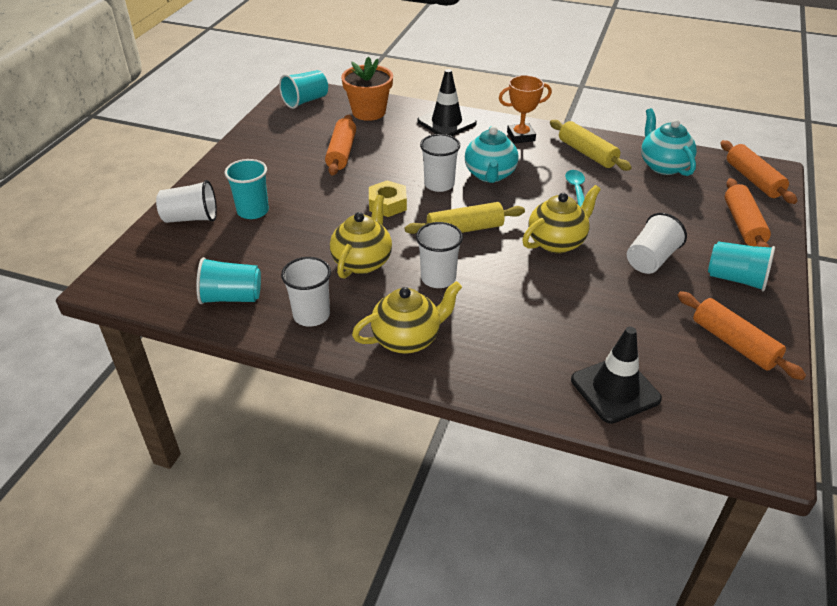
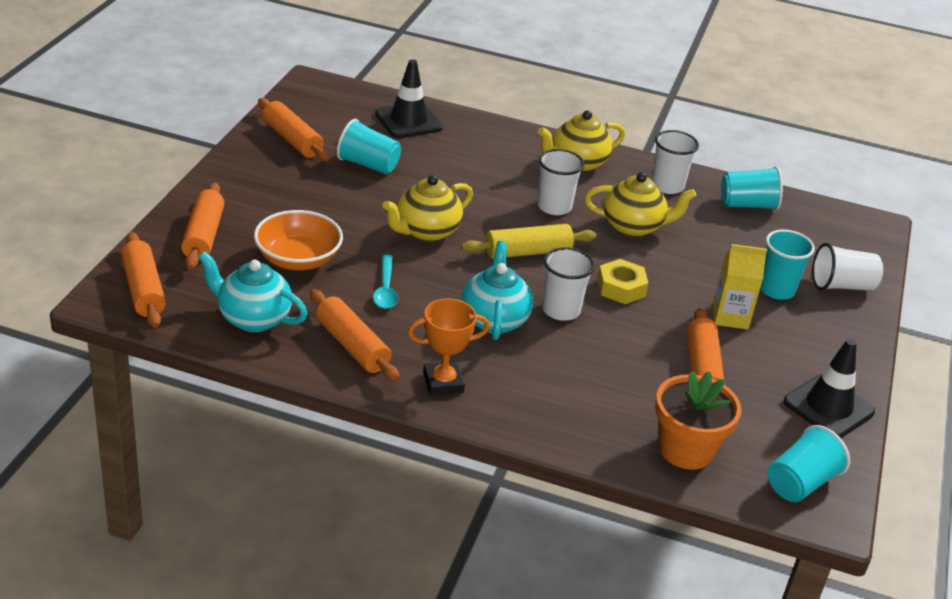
camera: 175 degrees right, 5 degrees down
(304, 187) = (730, 317): none -> yellow carton
(362, 262) = (633, 227): yellow teapot -> yellow teapot turned 105 degrees counterclockwise
(446, 122) = (557, 418): black traffic cone -> black traffic cone (828, 407)
(587, 153) = (352, 346): yellow rolling pin -> orange rolling pin
(651, 259) = (331, 208): white cup -> none
(655, 210) = (298, 259): none -> orange bowl
(663, 166) = (253, 318): turquoise teapot -> turquoise teapot turned 135 degrees clockwise
(736, 279) = (253, 185): turquoise cup -> turquoise cup (368, 165)

